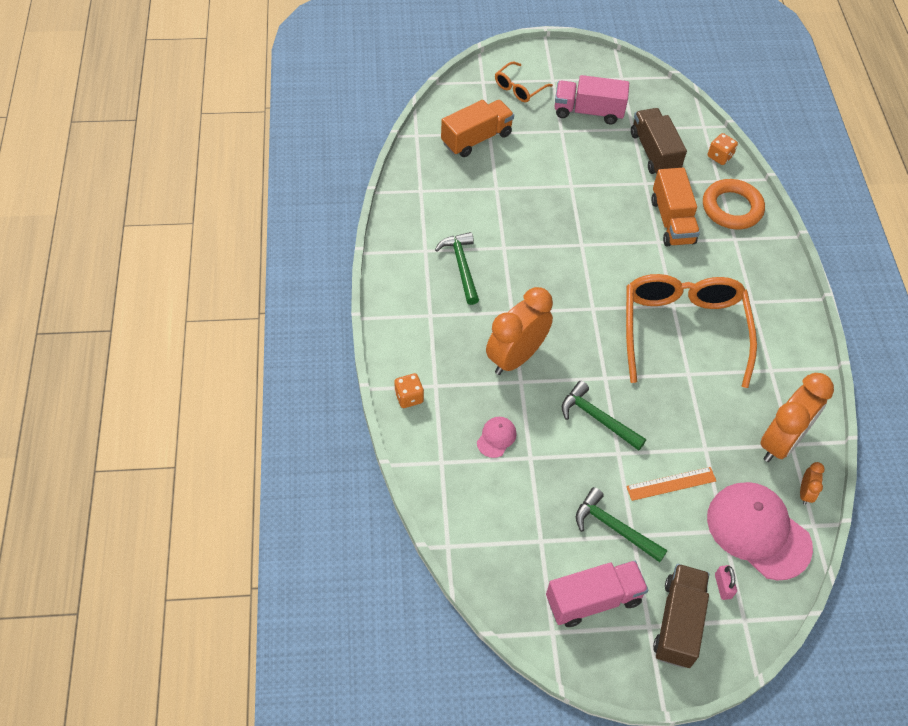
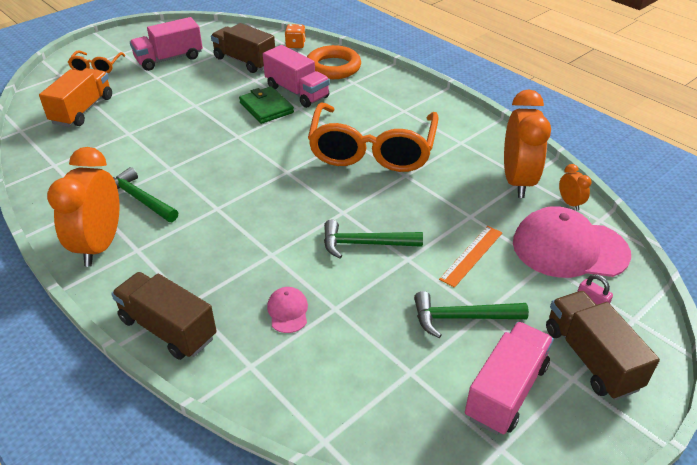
camera: 35 degrees left, 15 degrees down
(409, 397) = (168, 328): orange dice -> brown truck
(515, 357) = (250, 239): orange clock -> orange clock (100, 245)
(630, 225) = (266, 108): none -> green wallet
(672, 221) = (297, 92): orange truck -> pink truck
(683, 330) = (372, 150): orange glasses -> orange glasses turned 135 degrees counterclockwise

